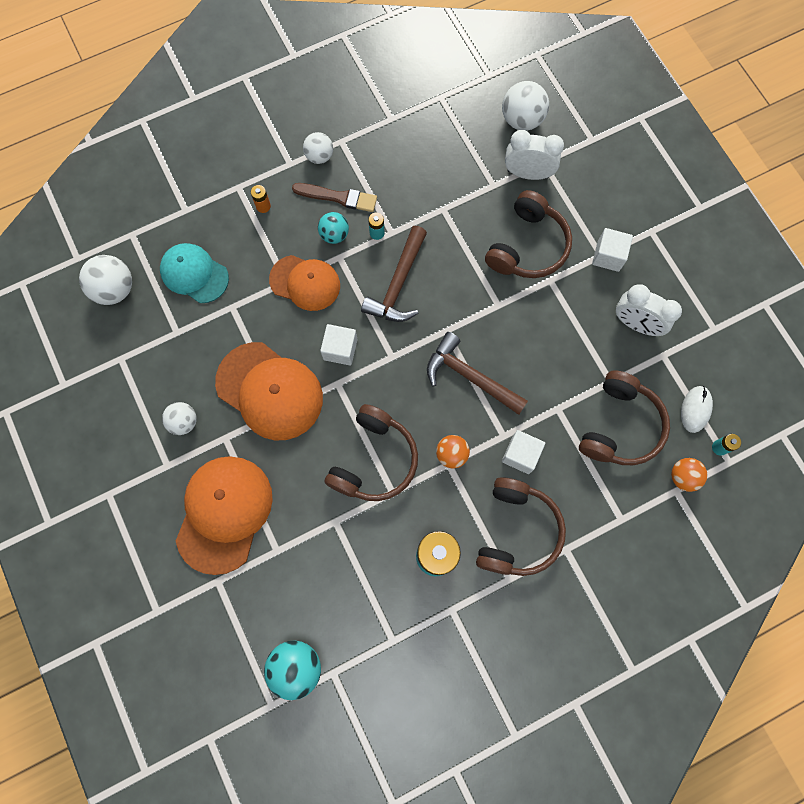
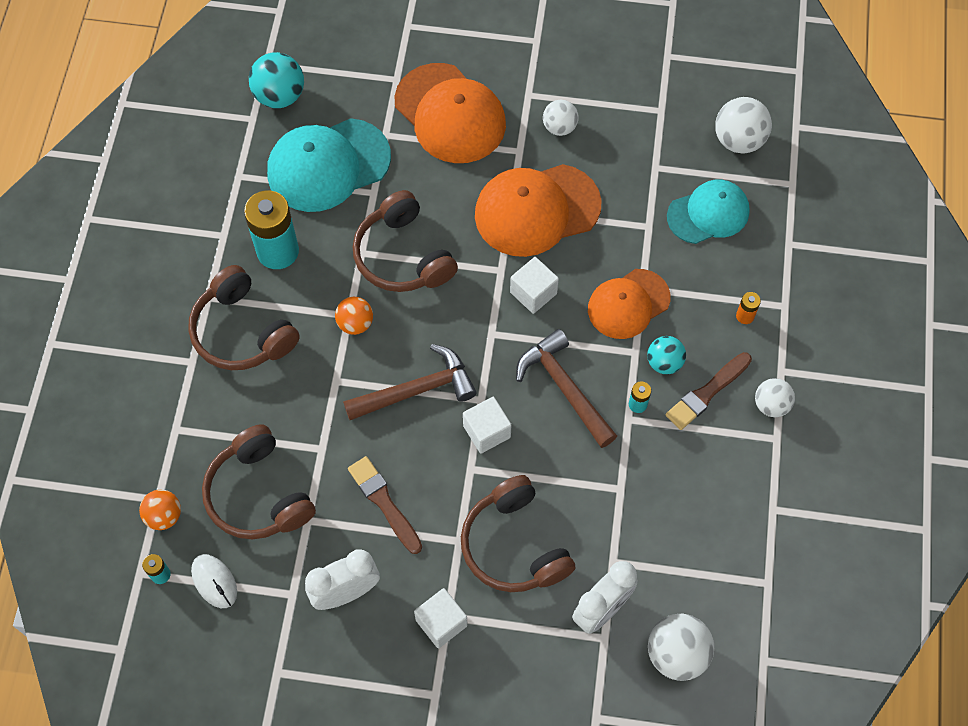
camera: 125 degrees right, 10 degrees down
(335, 575) = (328, 165): none -> turquoise cap
(520, 455) = (306, 383): white cube -> white cube (487, 431)
(562, 342) = (384, 503): none -> brown brush

